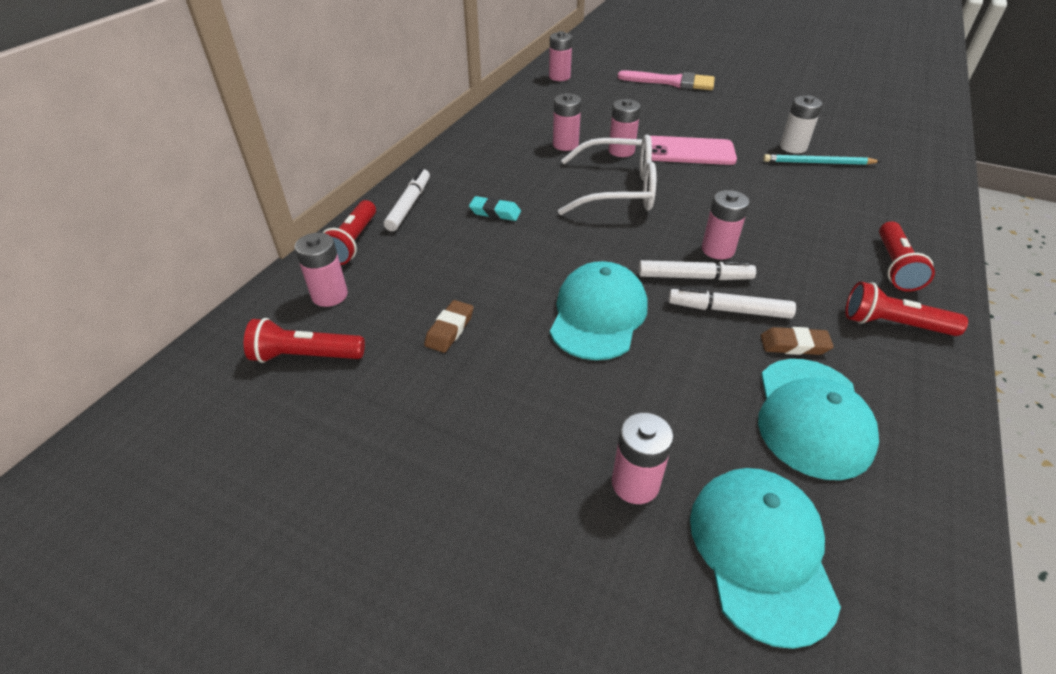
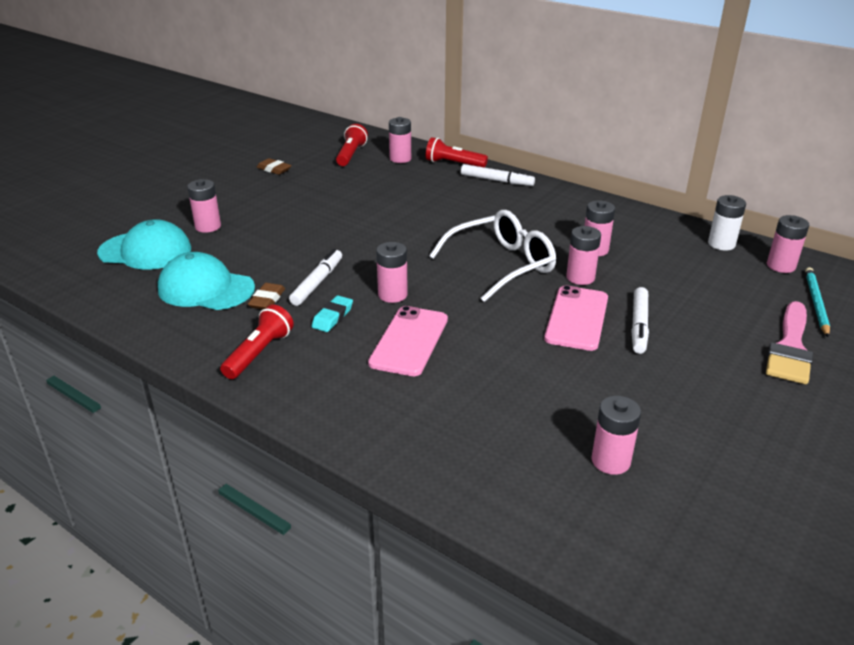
camera: 100 degrees right, 10 degrees down
(450, 330) = (351, 189): brown eraser -> brown eraser (274, 169)
(495, 212) = (478, 209): turquoise eraser -> turquoise eraser (332, 317)
(598, 315) = (339, 234): turquoise cap -> none
(618, 190) = (502, 265): white glasses -> white glasses turned 135 degrees counterclockwise
(694, 277) = (362, 276): white marker -> white marker (639, 325)
(789, 229) = (409, 341): none -> pink phone
(793, 147) = (585, 398): white battery -> white battery (721, 244)
(817, 163) = (541, 405): turquoise pencil -> turquoise pencil (816, 303)
(849, 139) = (610, 461): none -> pink battery
(894, 266) = (327, 384): red flashlight -> none

